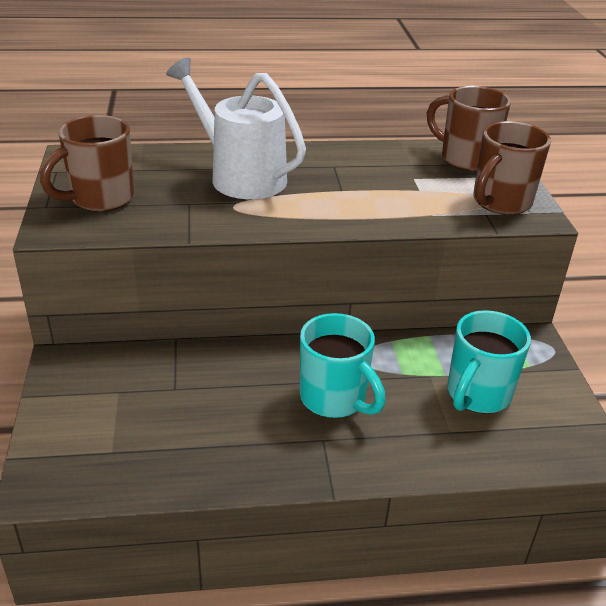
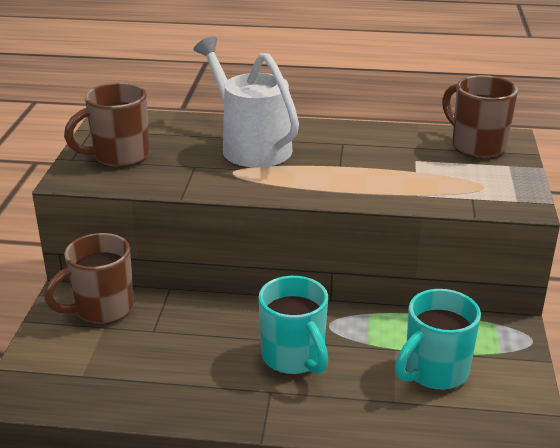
camera: 15 degrees right, 5 degrees down
(500, 202) = (491, 189): brown mug -> brown mug (101, 309)

